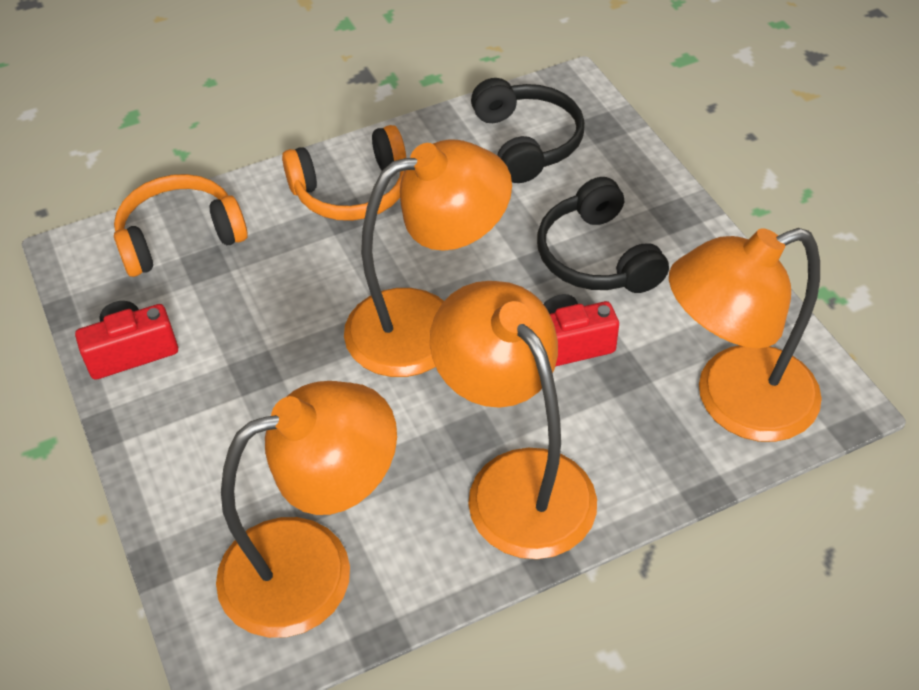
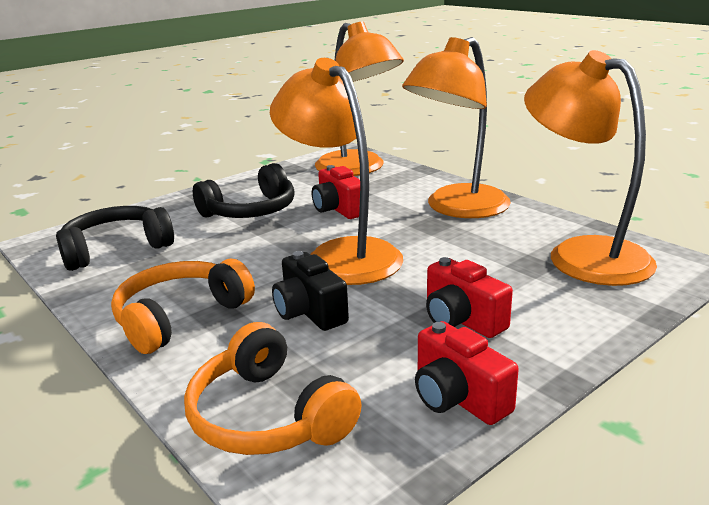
camera: 105 degrees left, 25 degrees down
(237, 391) = (462, 320): none -> red camera
(313, 279) = (309, 312): none -> black camera
(352, 191) = (180, 317): orange headphones -> orange headphones turned 105 degrees counterclockwise

